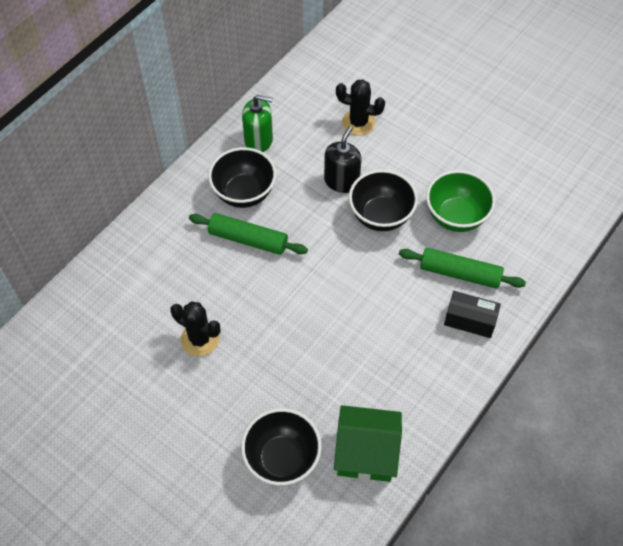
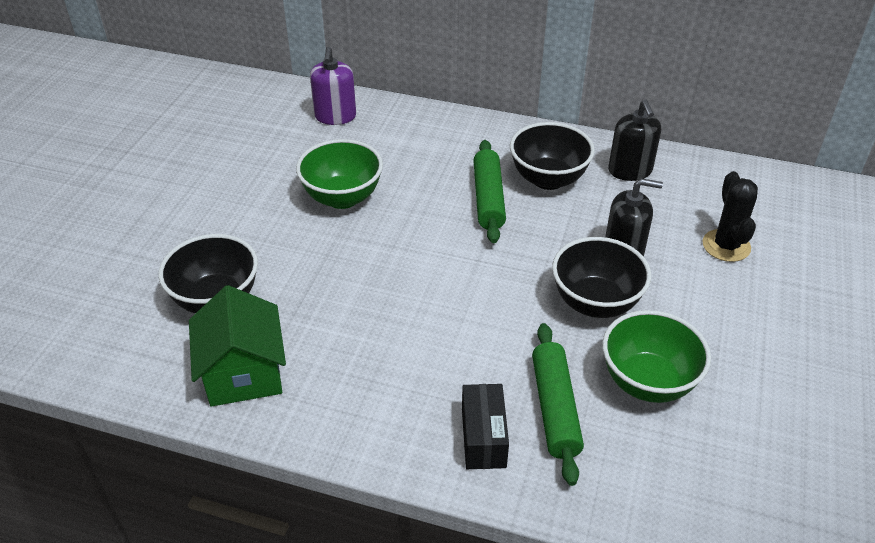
camera: 70 degrees right, 15 degrees down
(83, 316) = (335, 116): none -> purple soap dispenser
(200, 339) = (342, 198): black cactus -> green bowl
(259, 140) = (630, 171): green soap dispenser -> black soap dispenser

